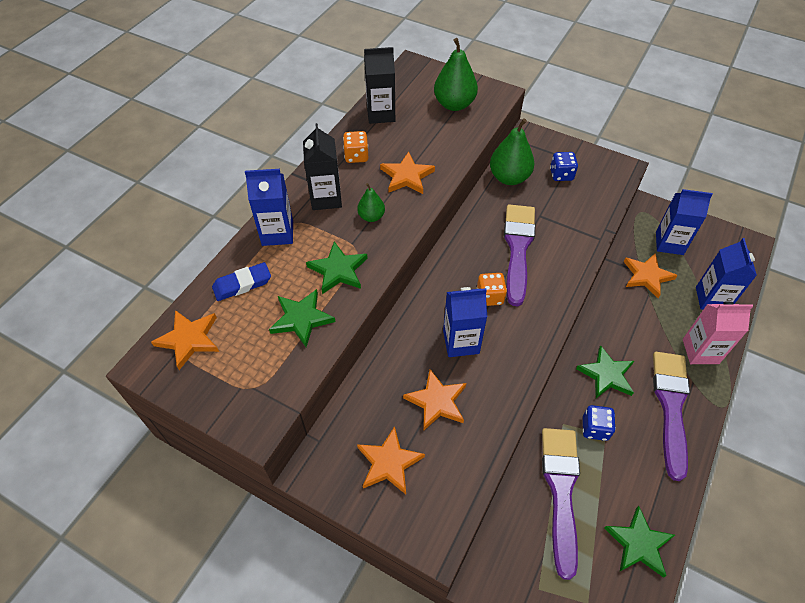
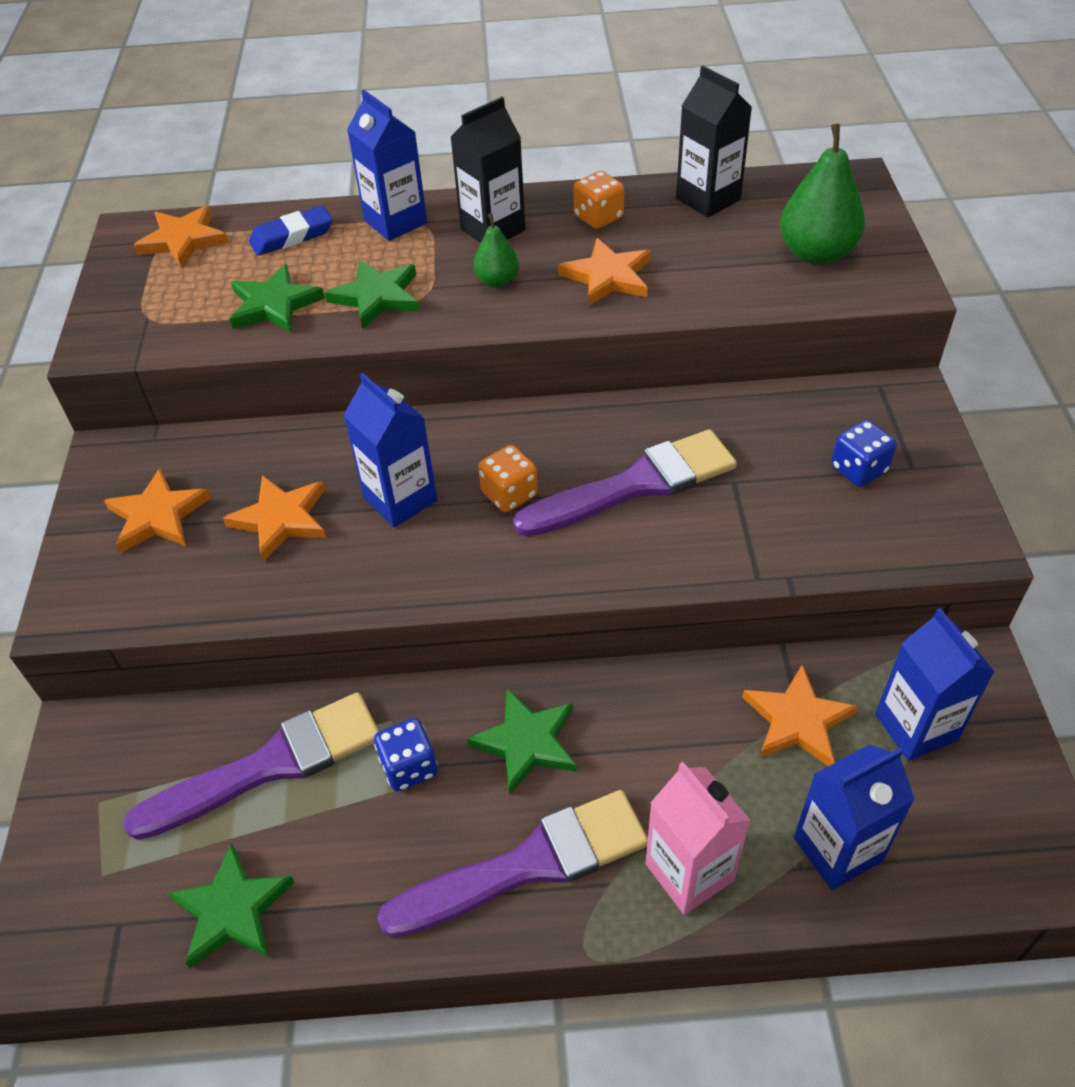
camera: 60 degrees right, 5 degrees down
(242, 284) = (292, 236): blue eraser -> blue eraser turned 60 degrees counterclockwise
(509, 178) = (780, 411): green pear -> none

